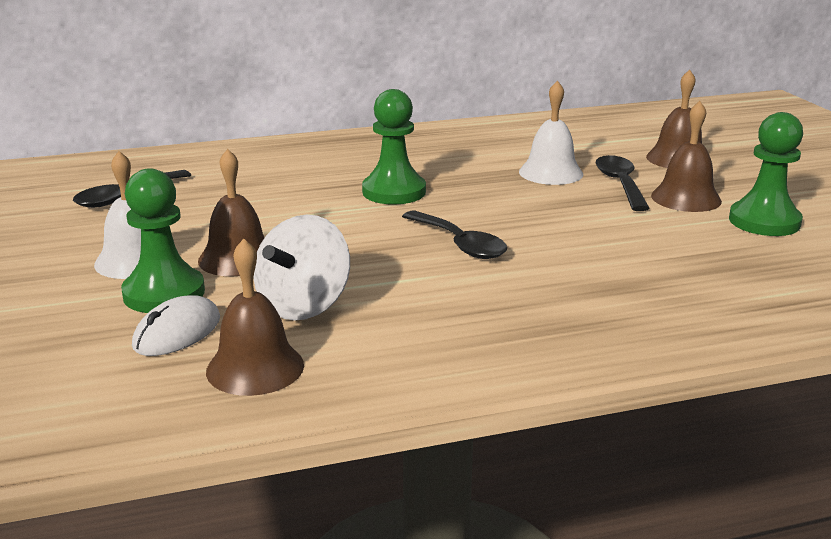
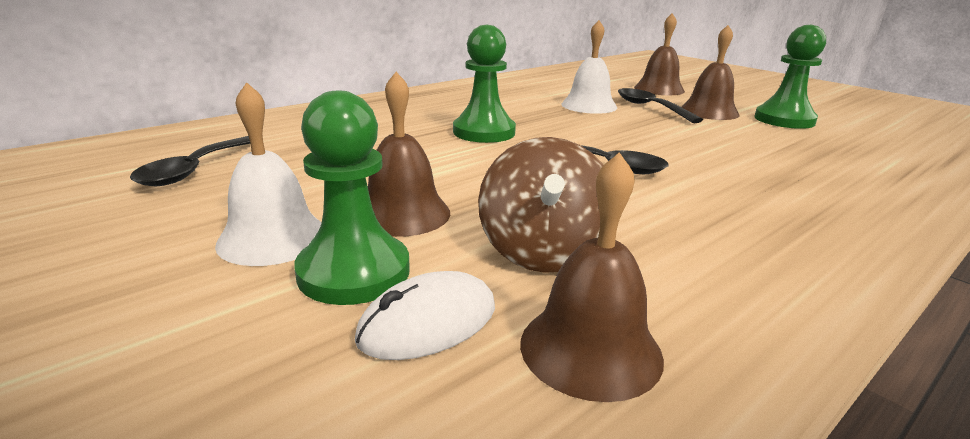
camera: 25 degrees left, 0 degrees up
(177, 332) = (428, 323): white mouse -> white mouse turned 45 degrees clockwise
(304, 306) = (543, 252): white spinning top -> brown spinning top

